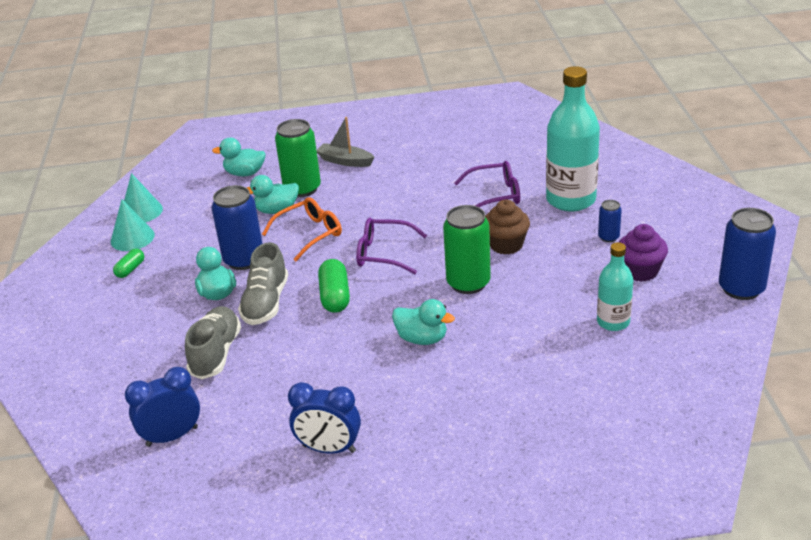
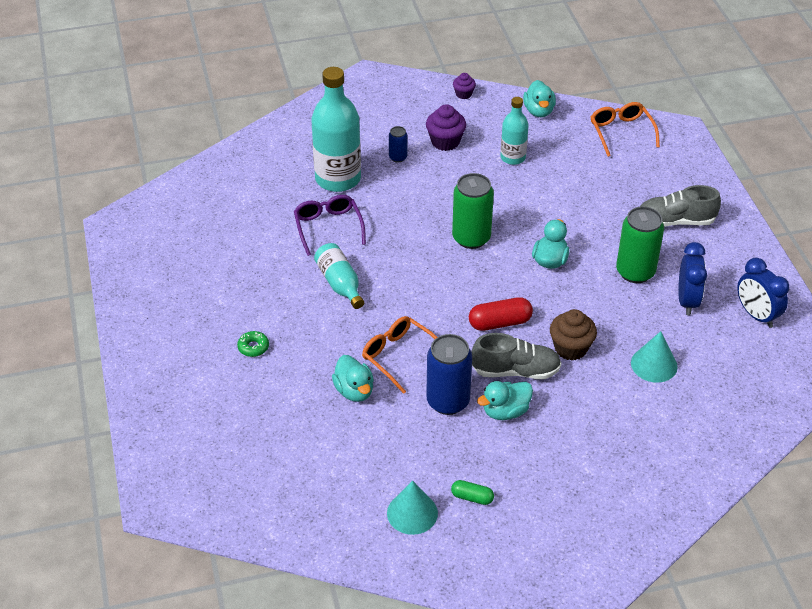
camera: 100 degrees left, 10 degrees up
(141, 211) = (357, 519): turquoise cone -> turquoise cone (654, 364)
(172, 436) = (700, 400): blue clock -> blue clock (756, 315)
(216, 353) = (593, 393): grey shoe -> grey shoe (675, 221)
(245, 173) = (274, 435): turquoise duck -> turquoise duck (538, 111)
(302, 189) = (311, 376): green can -> green can (635, 272)
(335, 296) = (500, 323): green capsule -> red capsule
(345, 161) = (253, 347): grey boat -> green donut
(384, 253) = (430, 296): purple glasses -> none
(413, 202) = (340, 284): none -> turquoise bottle
(506, 245) = (412, 217): brown cupcake -> brown cupcake (570, 348)
(676, 428) = (621, 133): none -> orange glasses
(741, 288) = (463, 94): blue can -> purple cupcake

